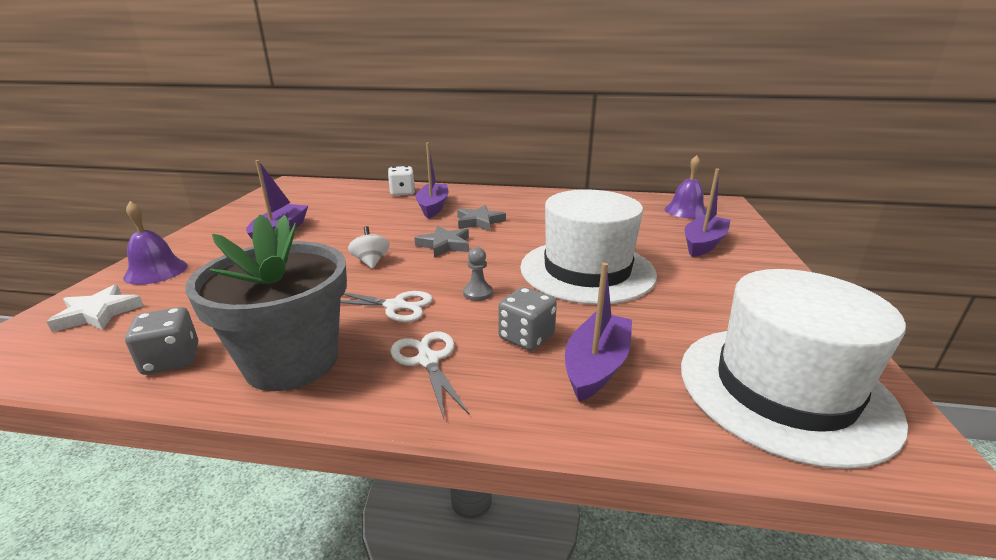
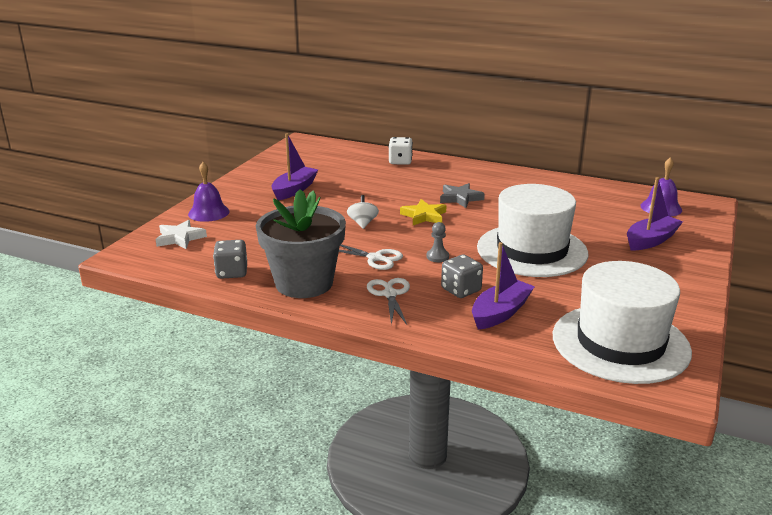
camera: 15 degrees right, 0 degrees up
(433, 207) = (424, 179): purple boat -> none
(444, 245) = (424, 216): grey star -> yellow star

